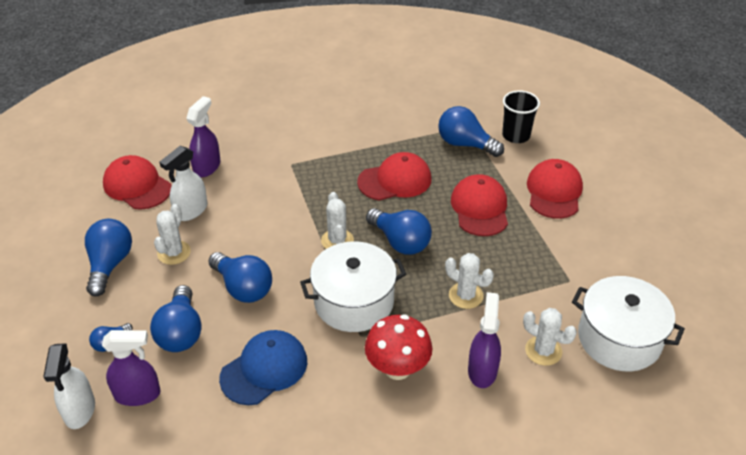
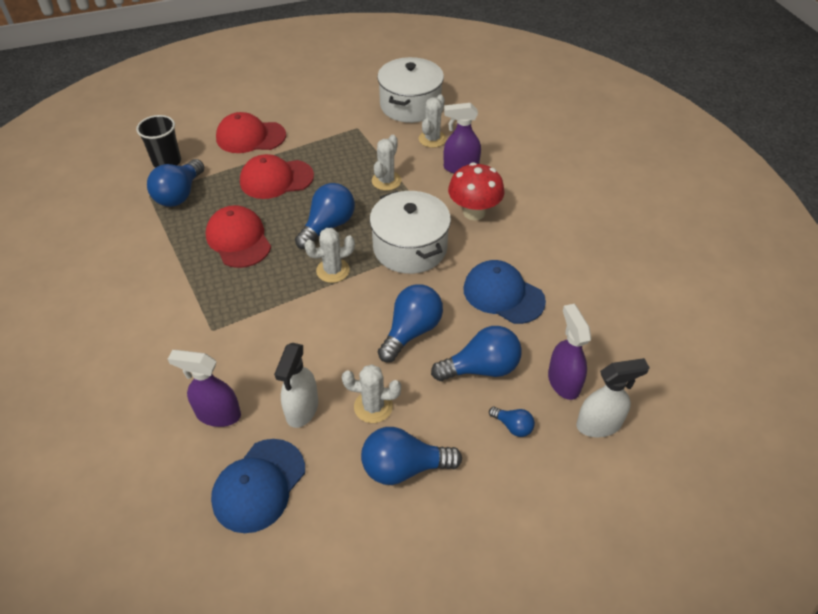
camera: 100 degrees left, 5 degrees up
(137, 186) = (259, 485): red cap -> blue cap
(191, 211) = (302, 409): white spray bottle -> white spray bottle turned 75 degrees clockwise

